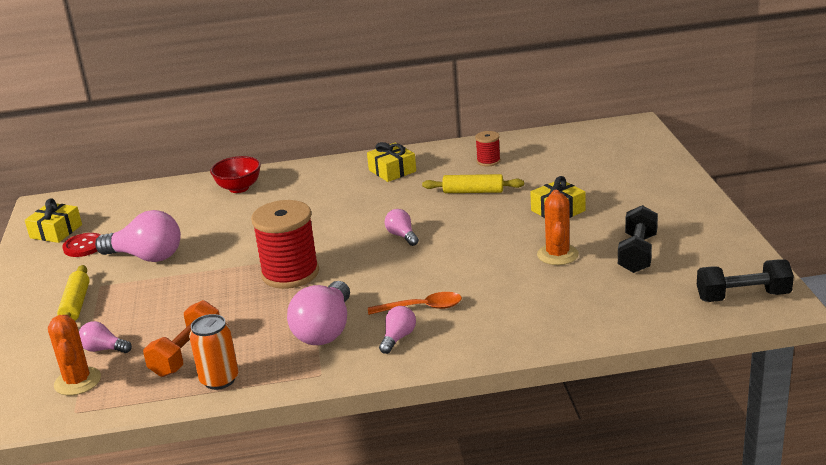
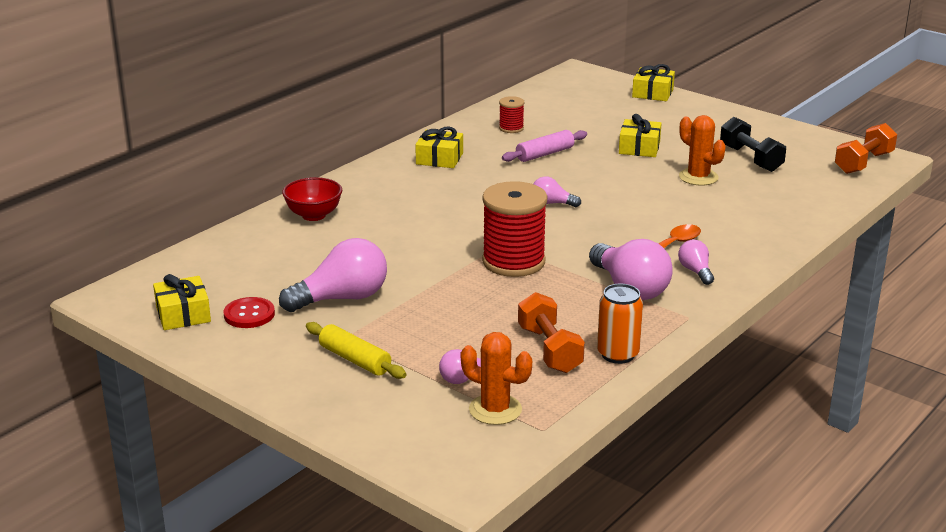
camera: 45 degrees left, 0 degrees up
(473, 192) = (545, 154): yellow rolling pin -> pink rolling pin
(663, 163) = (652, 93): none -> yellow gift
(743, 296) = (863, 163): black dumbbell -> orange dumbbell

